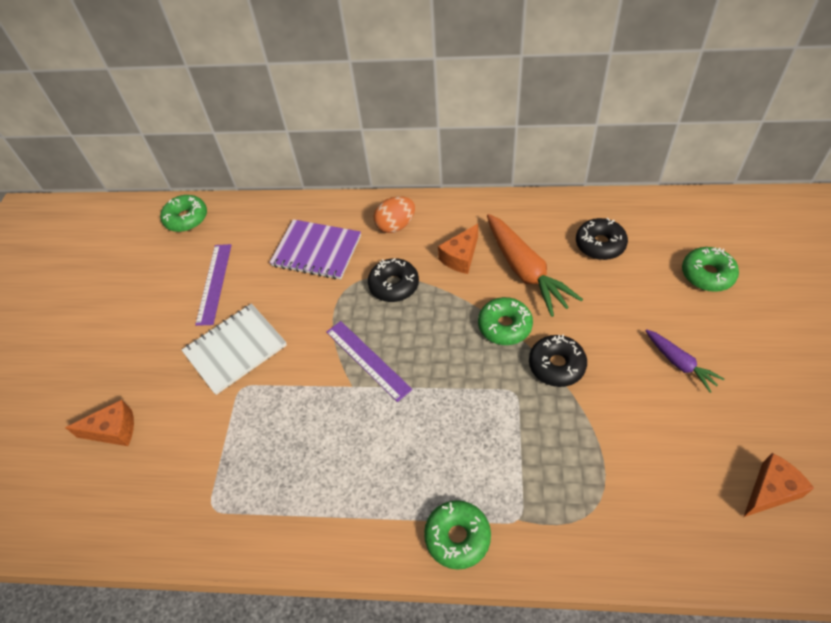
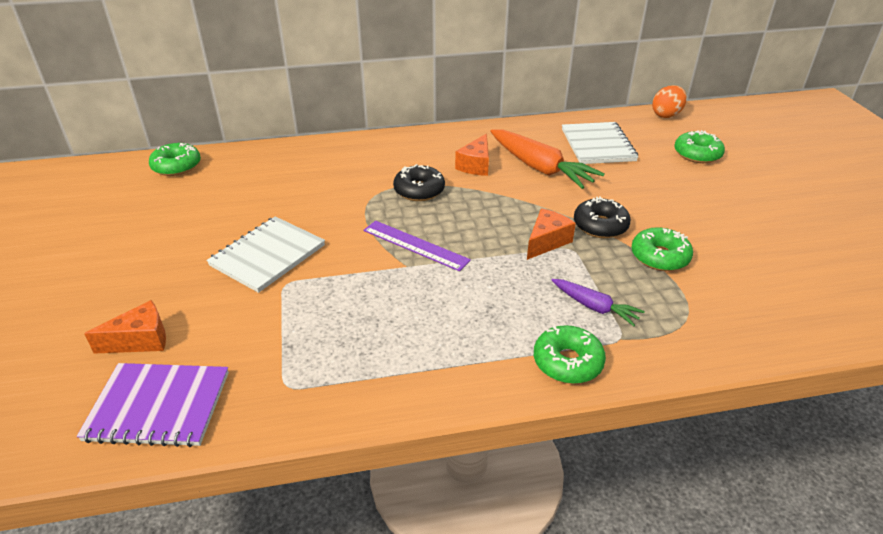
camera: 20 degrees left, 15 degrees down
(214, 283) = (225, 209): purple ruler -> none
(317, 251) = (329, 175): purple notebook -> purple notebook (158, 406)
(395, 225) = (403, 151): orange egg -> orange egg (666, 115)
(504, 326) = (539, 205): green donut -> green donut (659, 257)
(600, 244) = (597, 145): black donut -> white notebook
(679, 363) = (706, 211): purple carrot -> purple carrot (594, 307)
(770, 491) = (828, 281): orange cheese -> orange cheese (546, 241)

